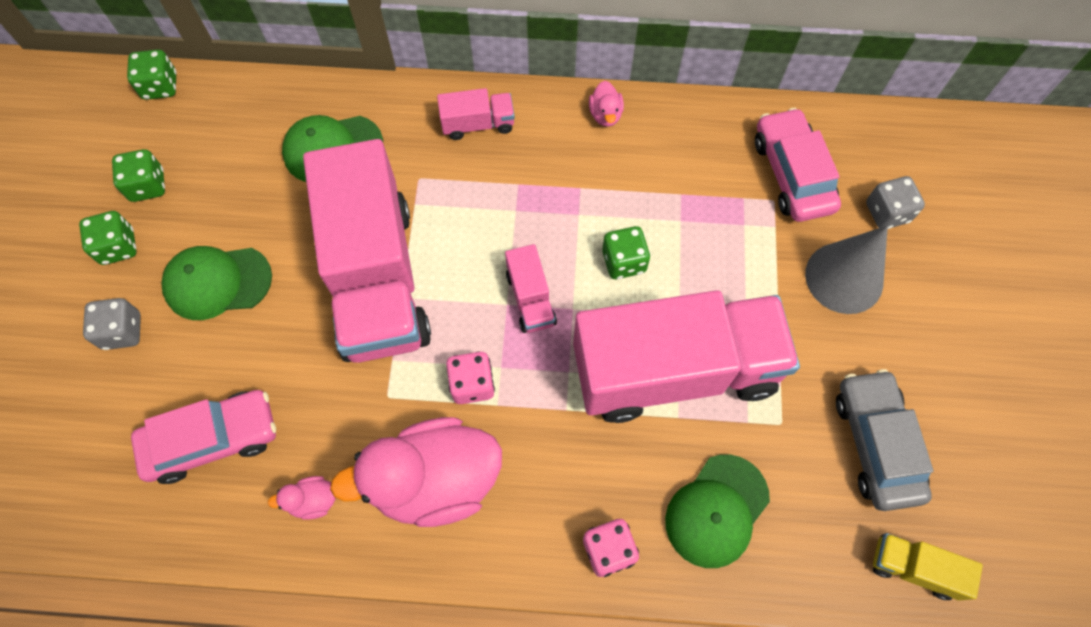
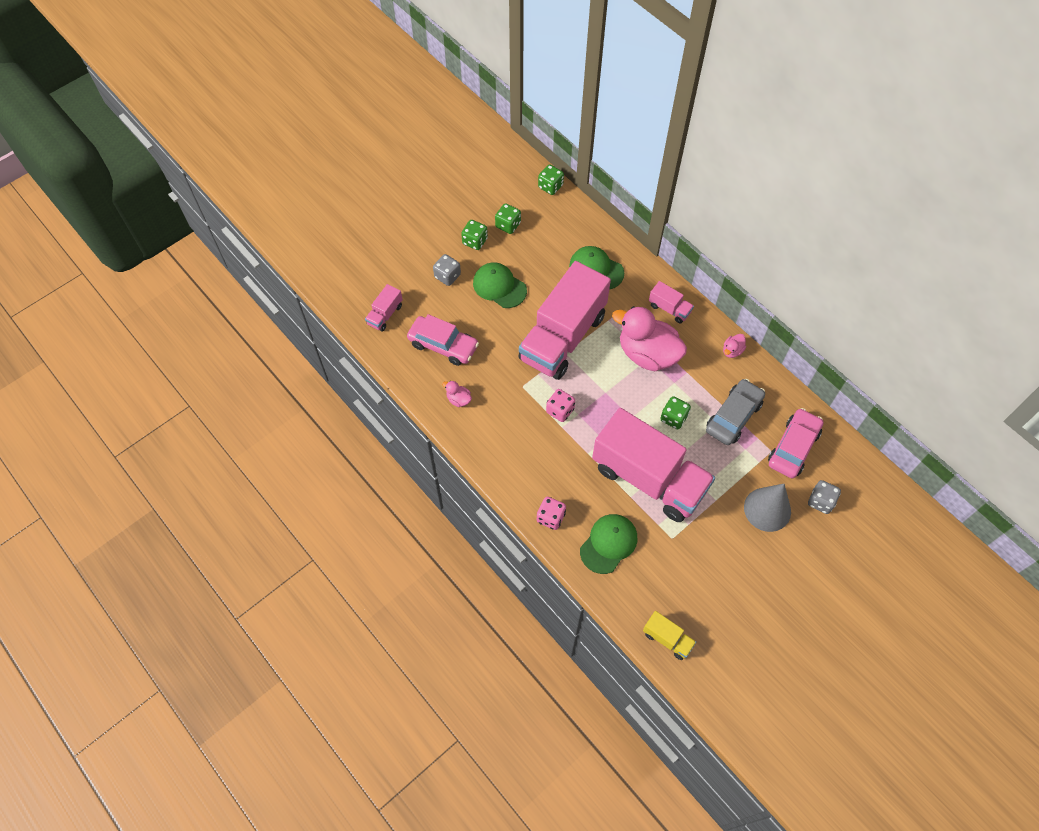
camera: 45 degrees right, 5 degrees down
(435, 481) = (510, 433): pink duck -> pink duck (647, 354)
(530, 298) = (617, 398): pink truck -> pink truck (385, 314)
(716, 511) = (608, 544): green cap -> green cap turned 135 degrees clockwise
(876, 444) = (705, 582): grey car -> grey car (733, 416)
(913, 568) = (667, 639): yellow truck -> yellow truck turned 150 degrees clockwise

